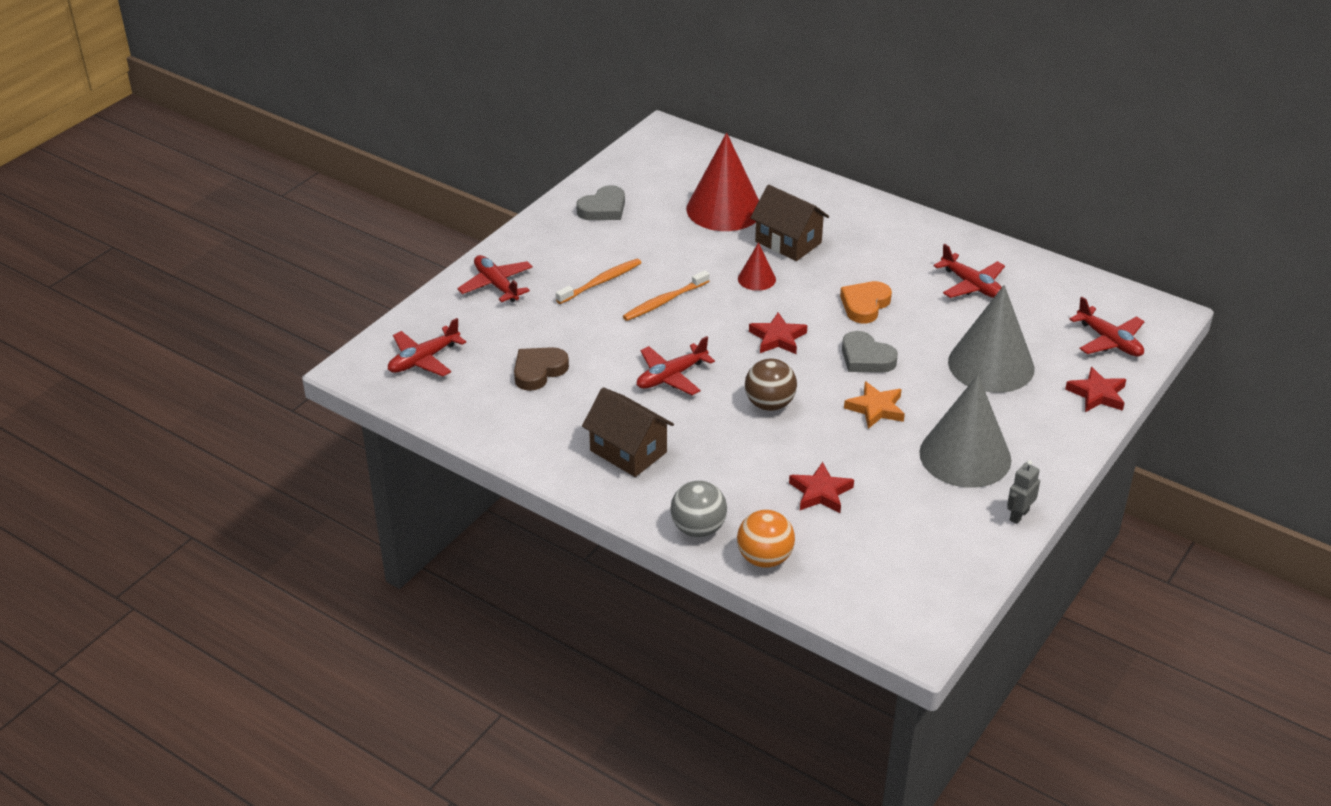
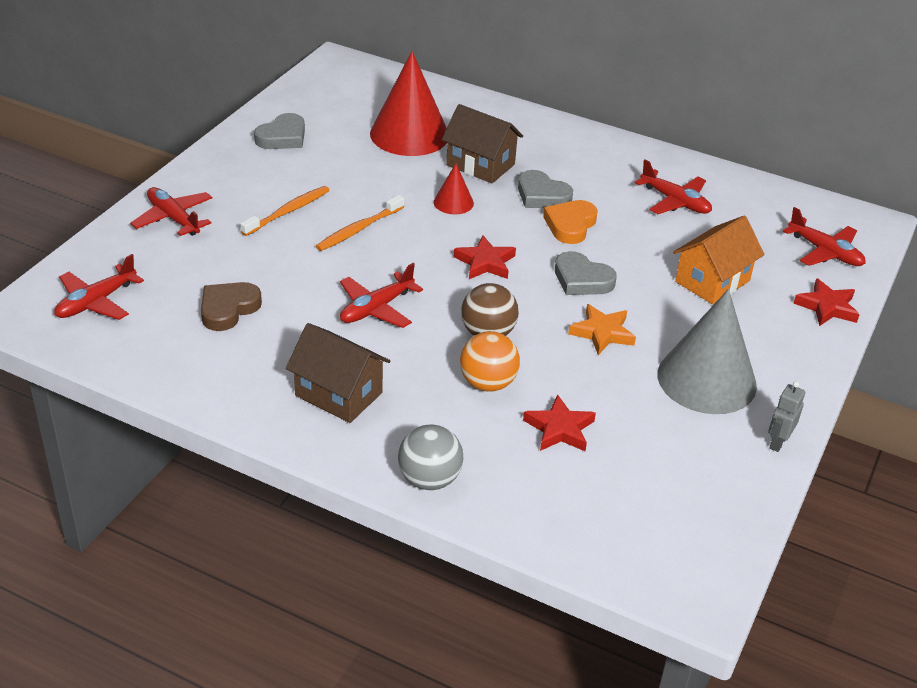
camera: 10 degrees left, 0 degrees up
(764, 558) = (510, 510): orange ball -> orange ball (487, 383)
(842, 275) = (542, 195): none -> grey heart
(991, 365) = (712, 281): grey cone -> orange house

